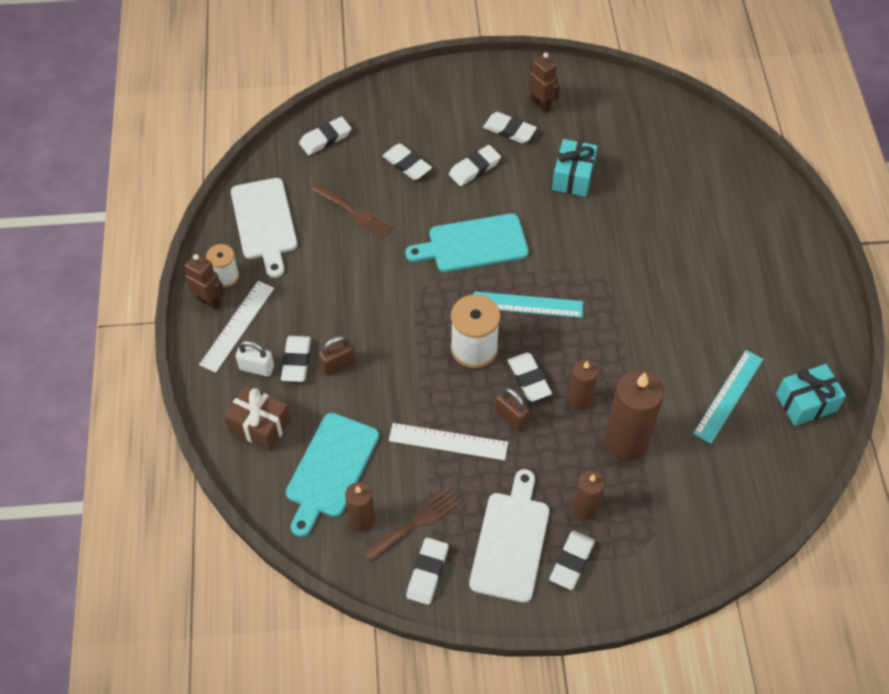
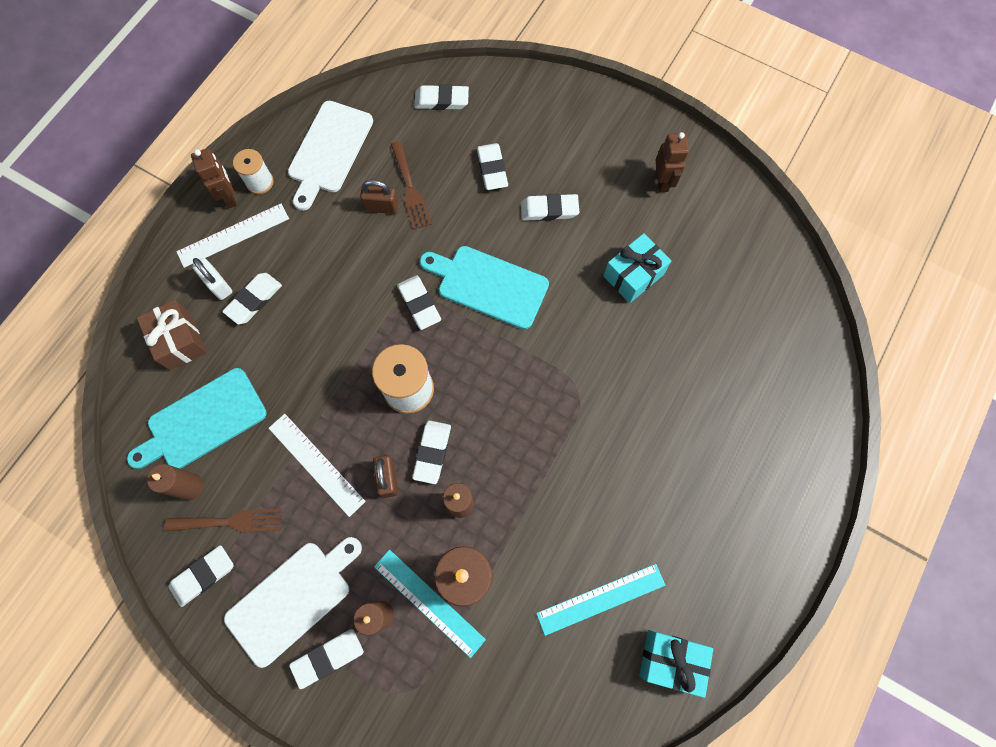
camera: 35 degrees right, 15 degrees up
(338, 364) = (284, 326): brown padlock -> brown padlock (382, 207)
(509, 130) = (611, 191): white eraser -> white eraser (419, 304)
(527, 305) = (489, 378): turquoise ruler -> turquoise ruler (429, 602)

